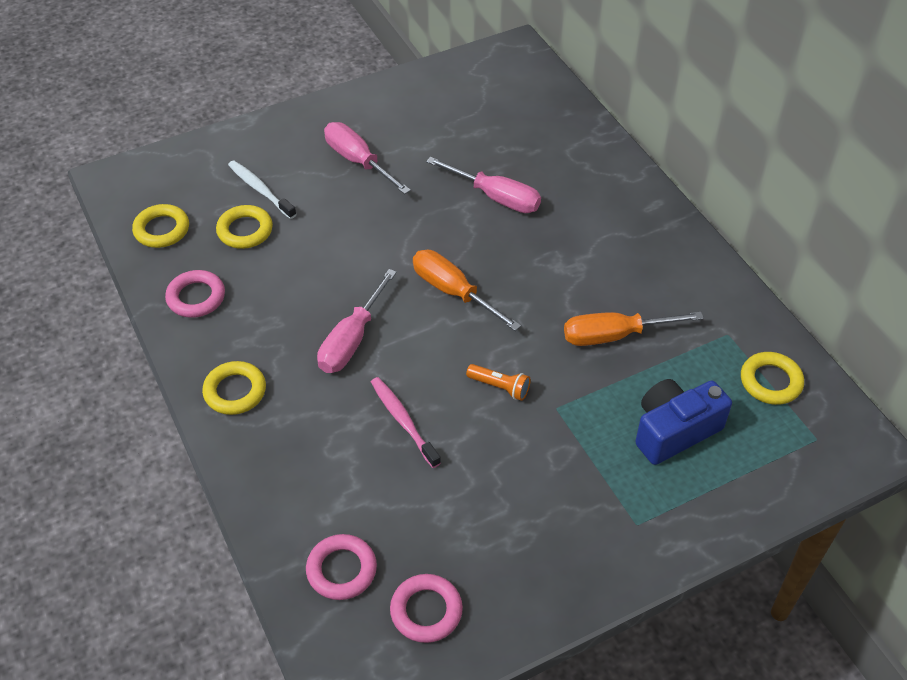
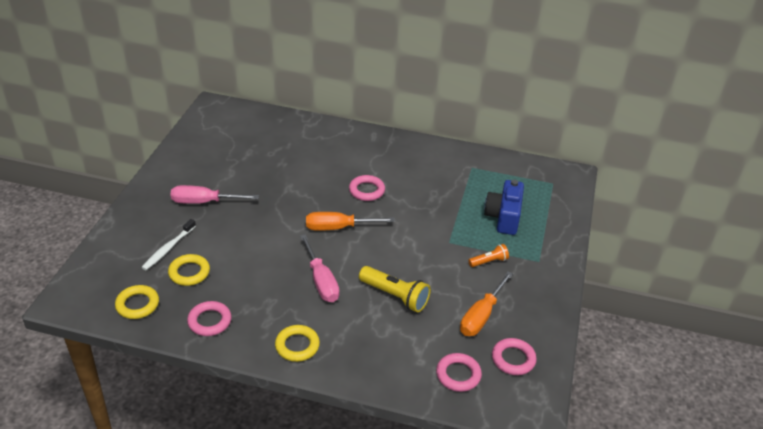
camera: 50 degrees left, 10 degrees down
(260, 190) = (168, 248): white toothbrush -> white toothbrush turned 60 degrees counterclockwise
(403, 421) = (395, 296): pink toothbrush -> yellow flashlight
(495, 197) = (299, 175): pink screwdriver -> none
(500, 387) = (415, 251): orange flashlight -> orange flashlight (489, 261)
(547, 270) = (366, 190): none -> pink ring
(615, 335) = (431, 197): orange screwdriver -> orange screwdriver (481, 316)
(770, 381) = (510, 174): yellow ring -> none

